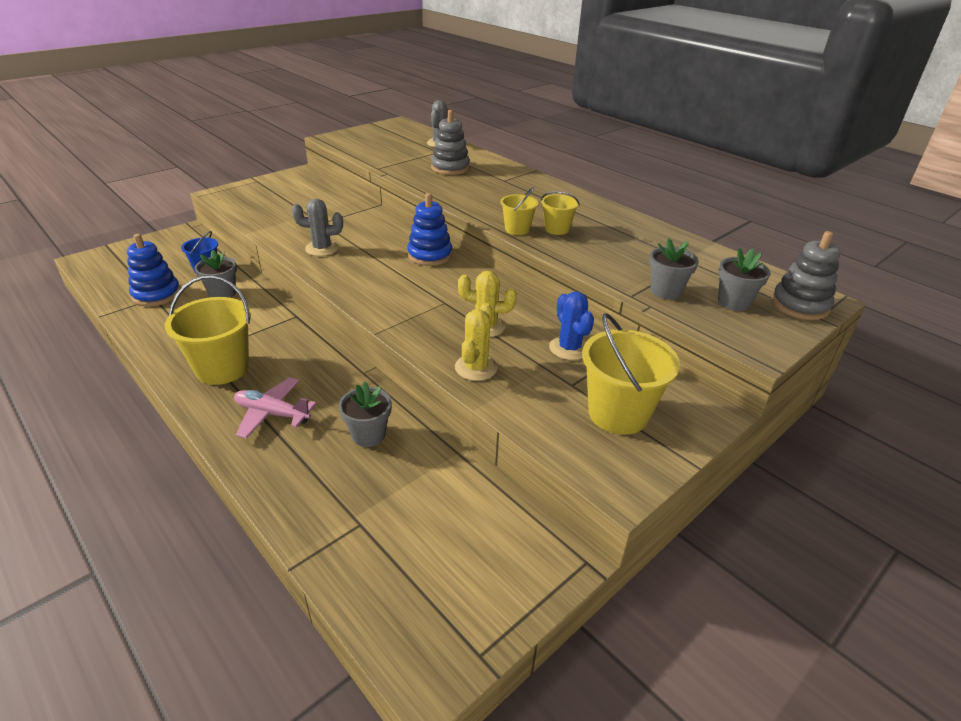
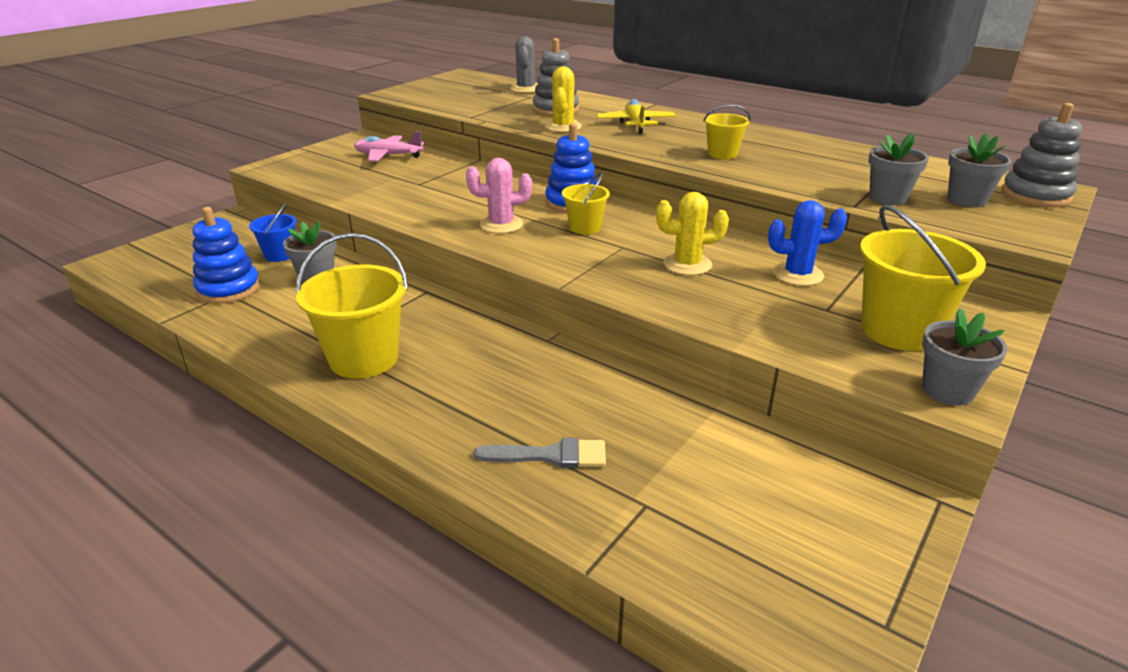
camera: 10 degrees left, 5 degrees down
(272, 414) = (459, 400): pink plane -> pink plane (388, 156)
(313, 471) = (550, 455): none -> grey brush
(322, 248) = (437, 209): grey cactus -> none
(362, 269) = (501, 225): none -> pink cactus
(368, 435) = (595, 405): grey flower pot -> grey flower pot (947, 390)
(476, 368) = (706, 306): yellow cactus -> yellow cactus (563, 127)
(505, 189) = (635, 124): none -> yellow plane
(517, 229) = (678, 158): yellow bucket -> yellow bucket (585, 227)
(569, 348) = (797, 274): blue cactus -> blue cactus turned 60 degrees counterclockwise

